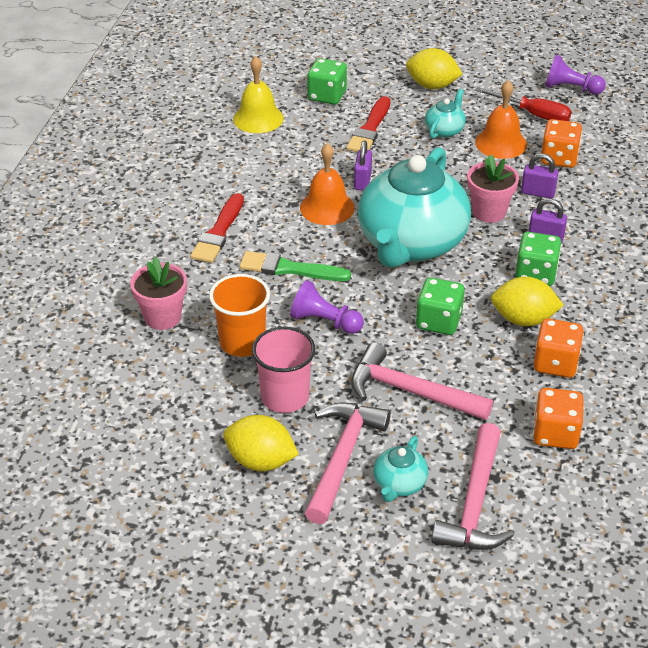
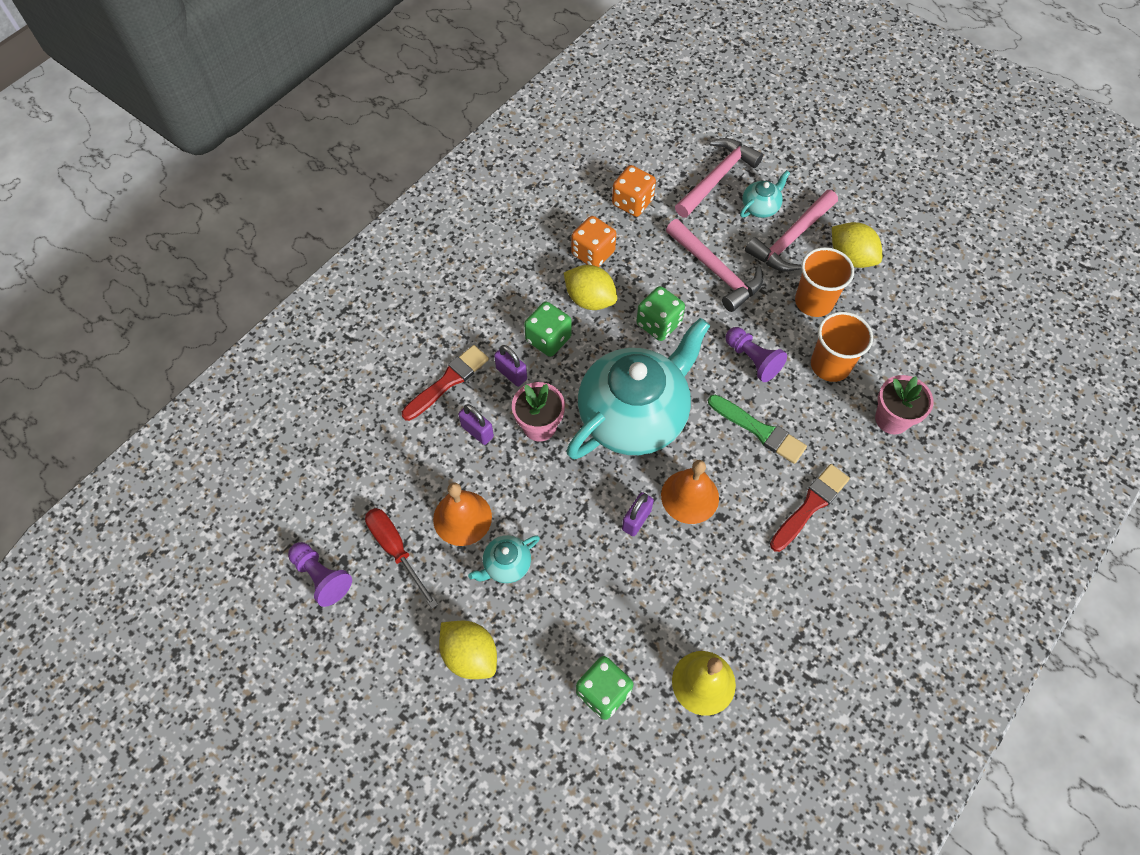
camera: 155 degrees left, 20 degrees up
(285, 397) = (814, 302): pink cup -> orange cup
(369, 129) = (585, 604): red brush -> red brush (448, 381)
(559, 158) = (422, 470): orange dice -> none

